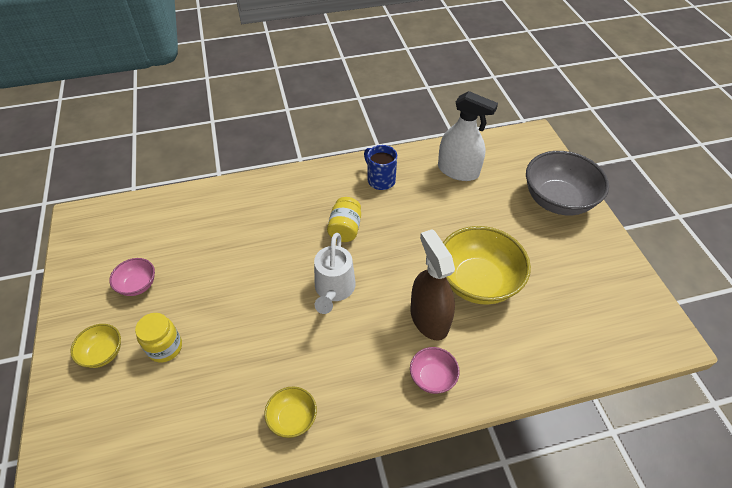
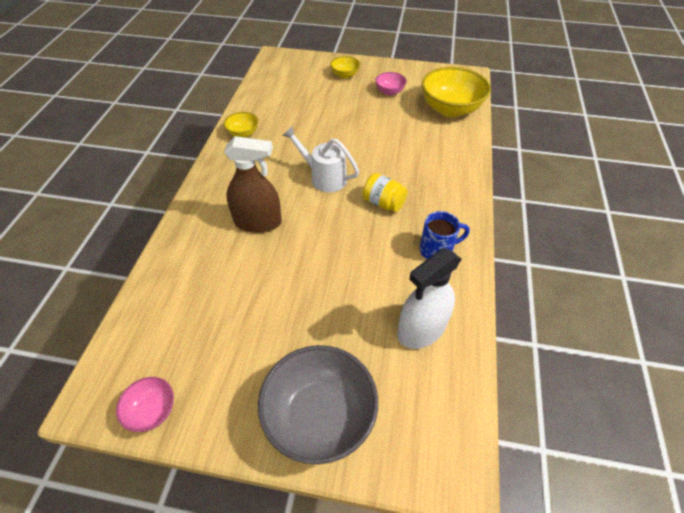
camera: 115 degrees right, 0 degrees up
(165, 347) = (332, 96): yellow jar -> none
(432, 377) = (212, 204): pink bowl -> pink bowl (152, 411)
(477, 282) = (267, 271): yellow bowl -> yellow bowl (450, 109)

